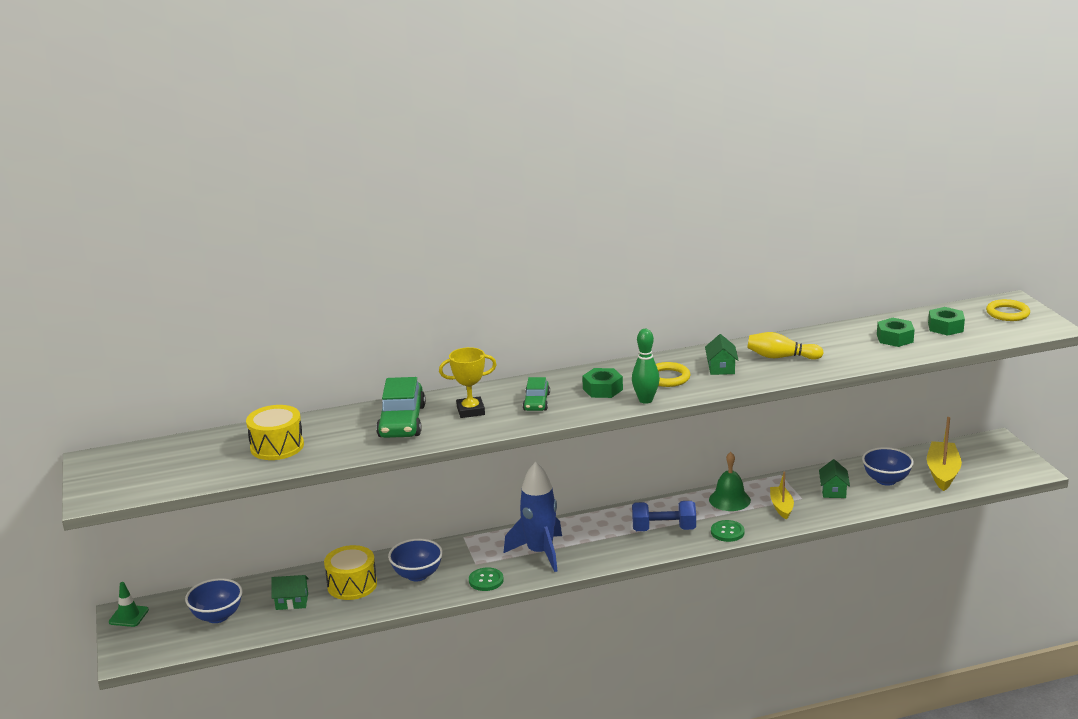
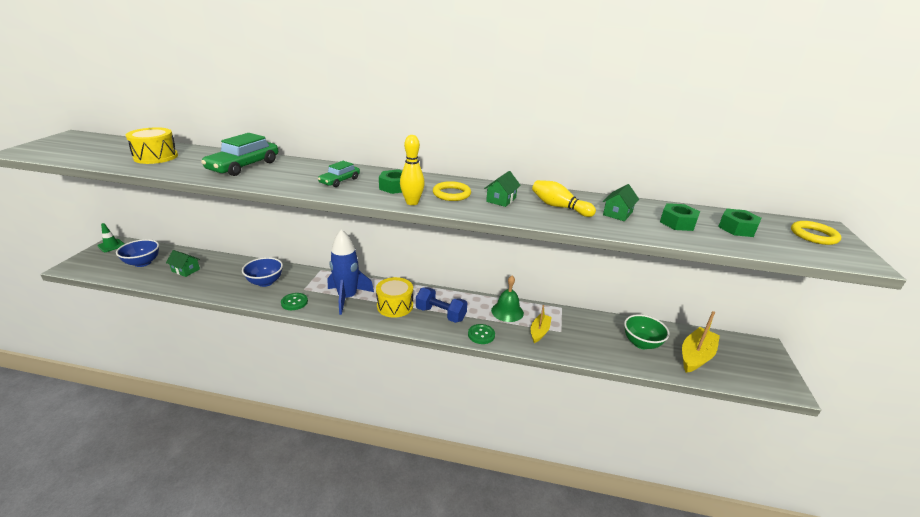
camera: 25 degrees right, 5 degrees up
(352, 585) = (226, 273): yellow drum -> yellow drum (395, 306)
(470, 411) = (292, 173): yellow trophy -> none
(645, 400) = (412, 202): green bowling pin -> yellow bowling pin
(833, 490) = (591, 335): green house -> green house (617, 213)
(886, 480) = (641, 343): blue bowl -> green bowl

